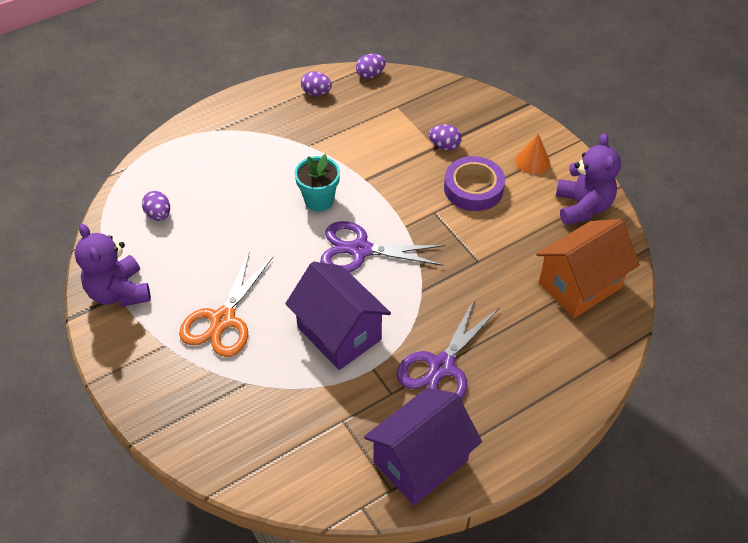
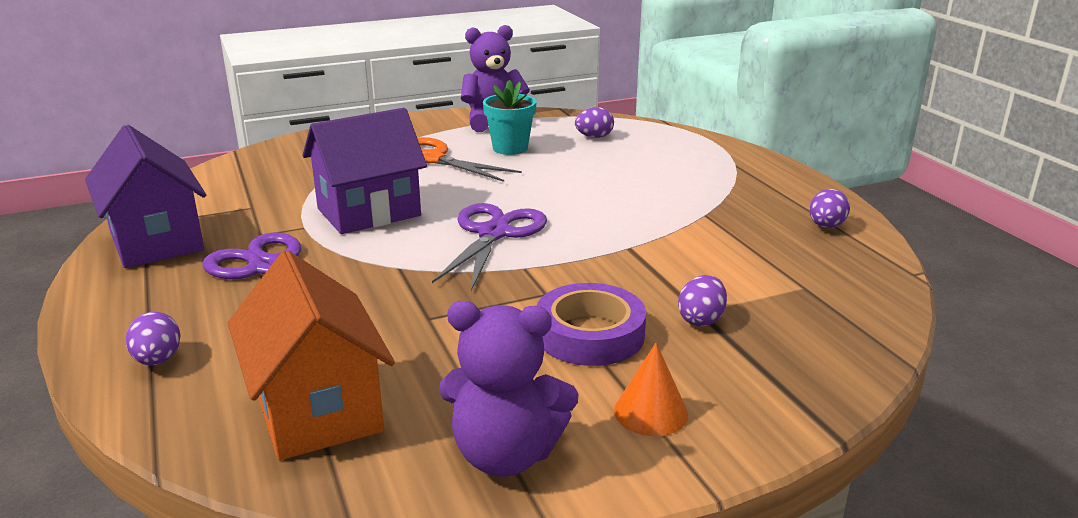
camera: 100 degrees right, 25 degrees down
(319, 200) = (594, 215): turquoise flower pot -> turquoise flower pot (510, 148)
(370, 75) = (885, 271): purple egg -> purple egg (158, 360)

